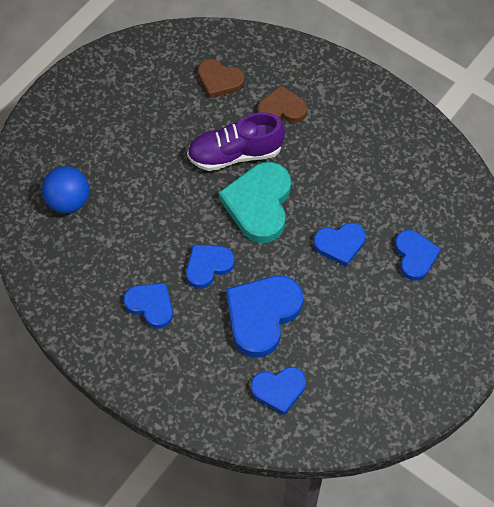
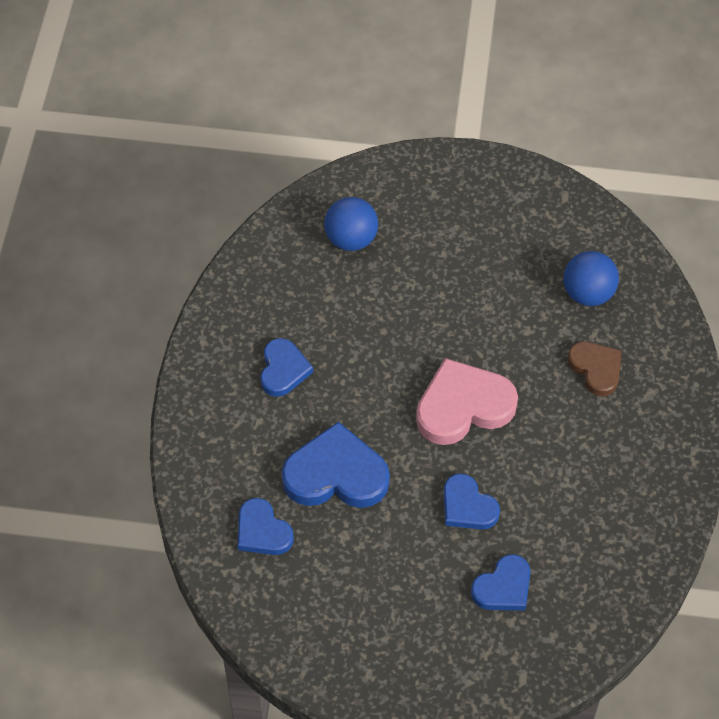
camera: 60 degrees right, 5 degrees down
(208, 266) = (360, 397): blue heart -> none
(219, 80) = (588, 293): brown heart -> blue ball
(235, 154) = (508, 354): purple shoe -> none
(259, 204) = (463, 406): turquoise heart -> pink heart

